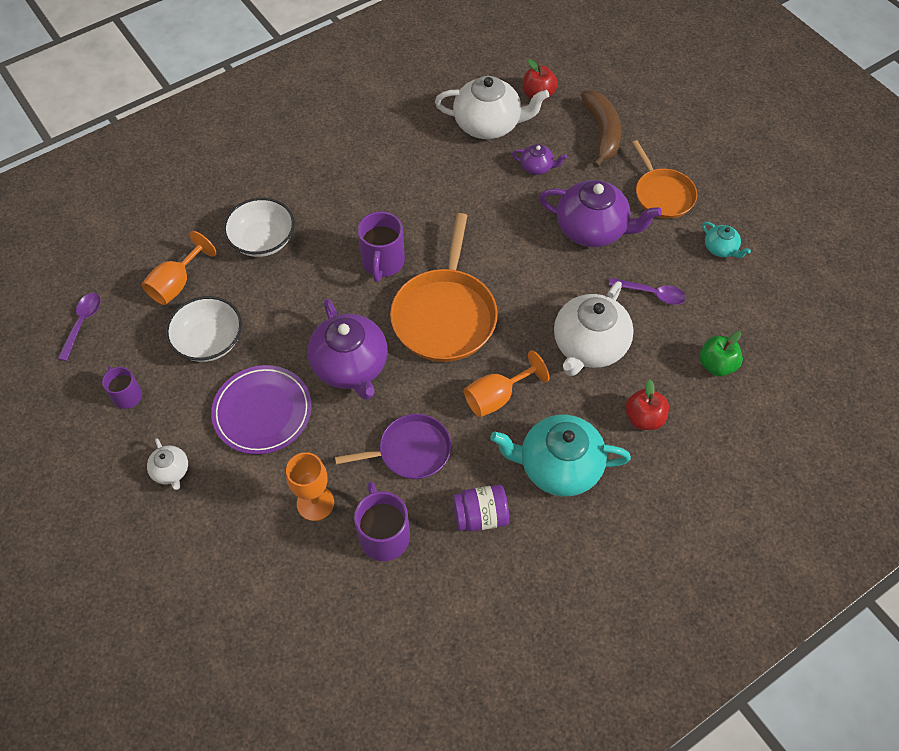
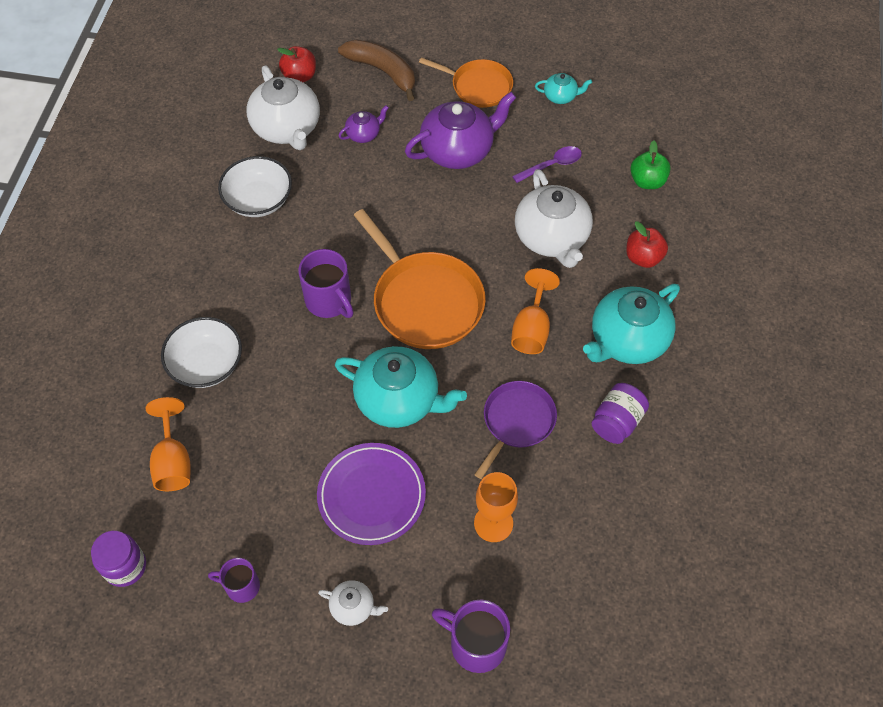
camera: 45 degrees left, 0 degrees up
(82, 323) = (125, 566): purple spoon -> purple jar
(209, 341) = (259, 481): white bowl -> white bowl (258, 200)
(351, 366) = (399, 400): purple teapot -> turquoise teapot
(384, 535) = (568, 498): purple mug -> purple mug (475, 644)
(488, 124) = (287, 128): white teapot -> white teapot turned 105 degrees clockwise

